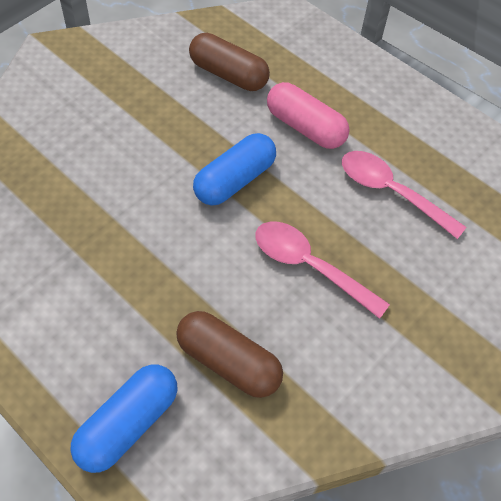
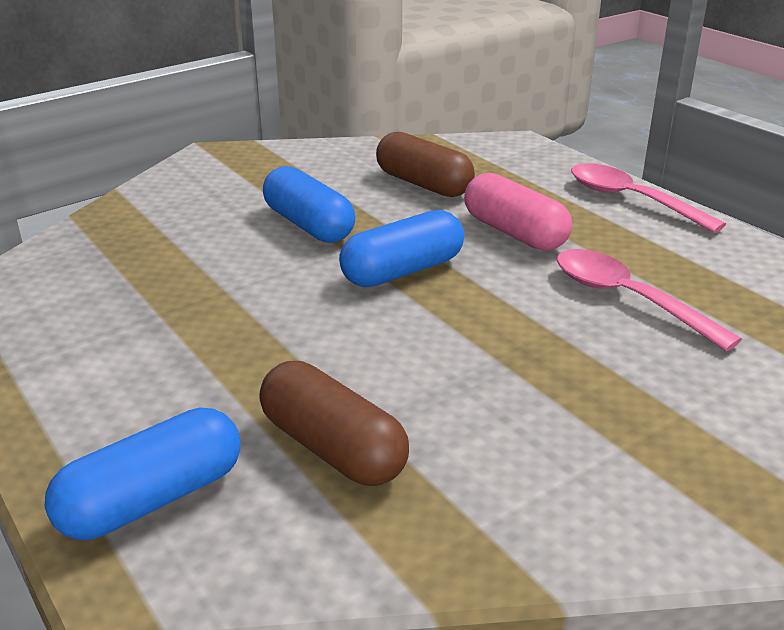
camera: 15 degrees right, 25 degrees down
(154, 135) = (309, 225): none -> blue capsule
(309, 266) = (487, 360): pink spoon -> pink spoon (631, 200)

